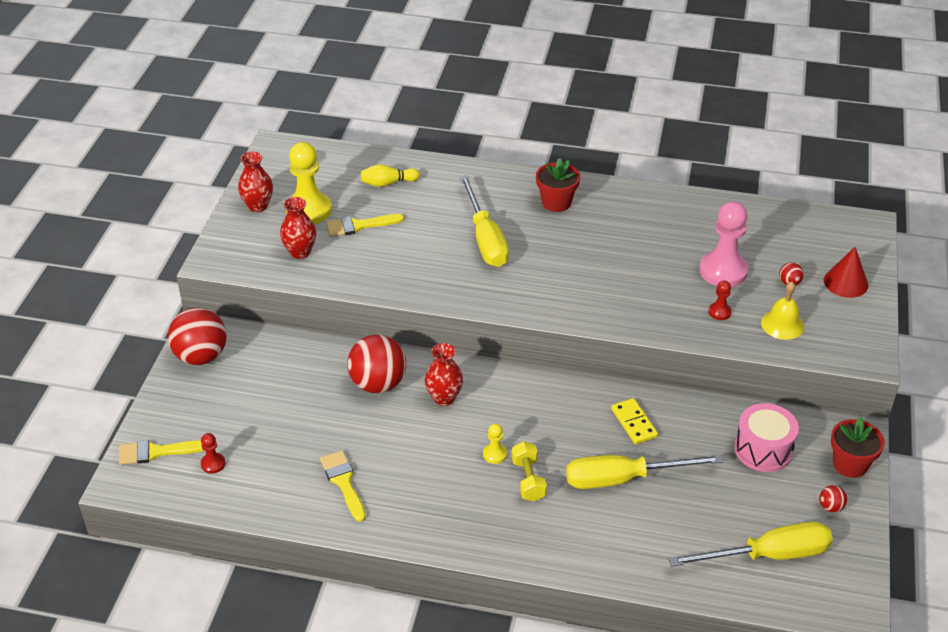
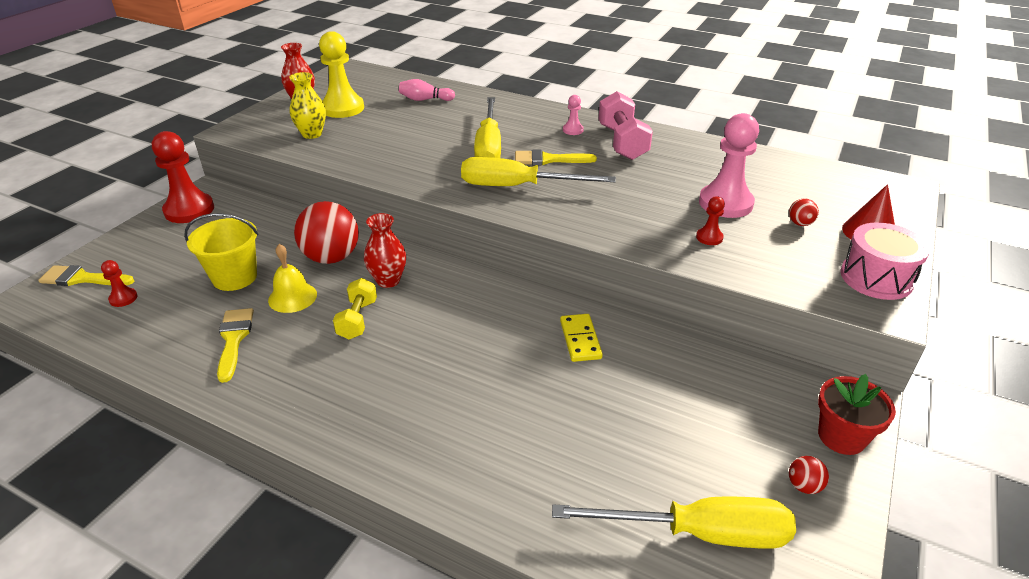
camera: 15 degrees right, 5 degrees down
(201, 356) = (189, 210): red ball -> red pawn
(300, 252) = (312, 134): red vase -> yellow vase
(301, 422) = (235, 277): none -> yellow bucket
(359, 226) = (378, 123): yellow brush -> yellow brush (548, 159)
(388, 183) = (425, 100): yellow bowling pin -> pink bowling pin
(495, 454) = (409, 342): yellow pawn -> none
(528, 480) = (431, 376): yellow dumbbell -> yellow dumbbell (357, 319)
(556, 202) = (573, 130): red flower pot -> pink pawn
(609, 211) = (622, 142): none -> pink dumbbell
(624, 479) = (543, 396): yellow screwdriver -> yellow screwdriver (518, 187)
(763, 449) = (728, 397): pink drum -> pink drum (876, 278)
(782, 324) = (781, 260): yellow bell -> yellow bell (292, 297)

